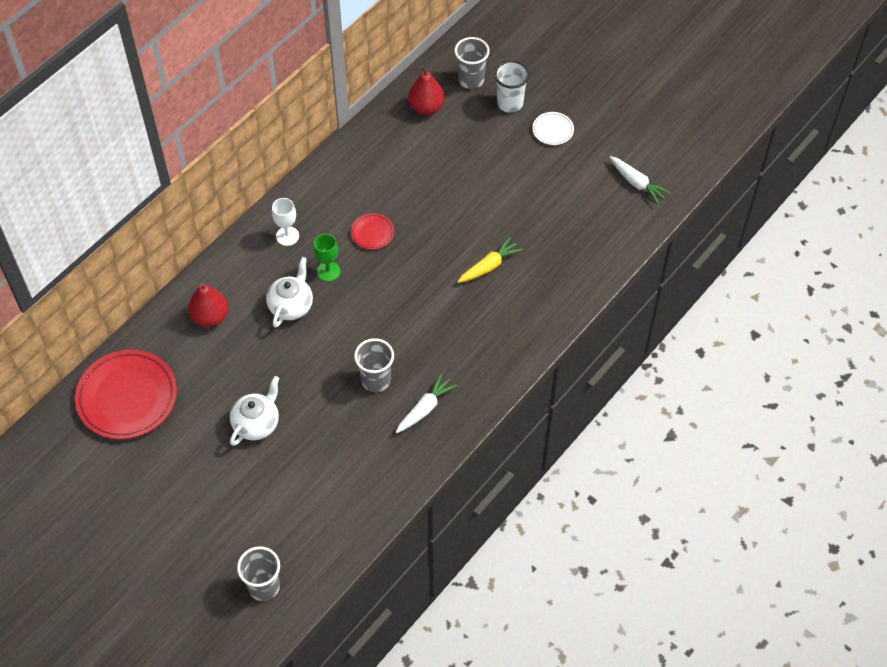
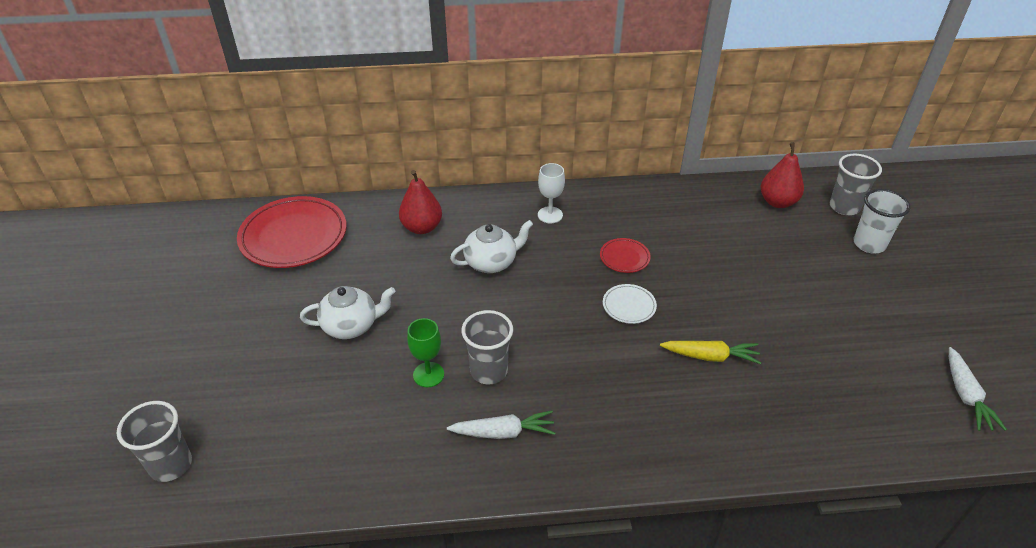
camera: 45 degrees right, 15 degrees down
(328, 271) = (552, 259): green goblet -> green goblet (428, 374)
(553, 130) = (898, 290): white plate -> white plate (629, 306)

